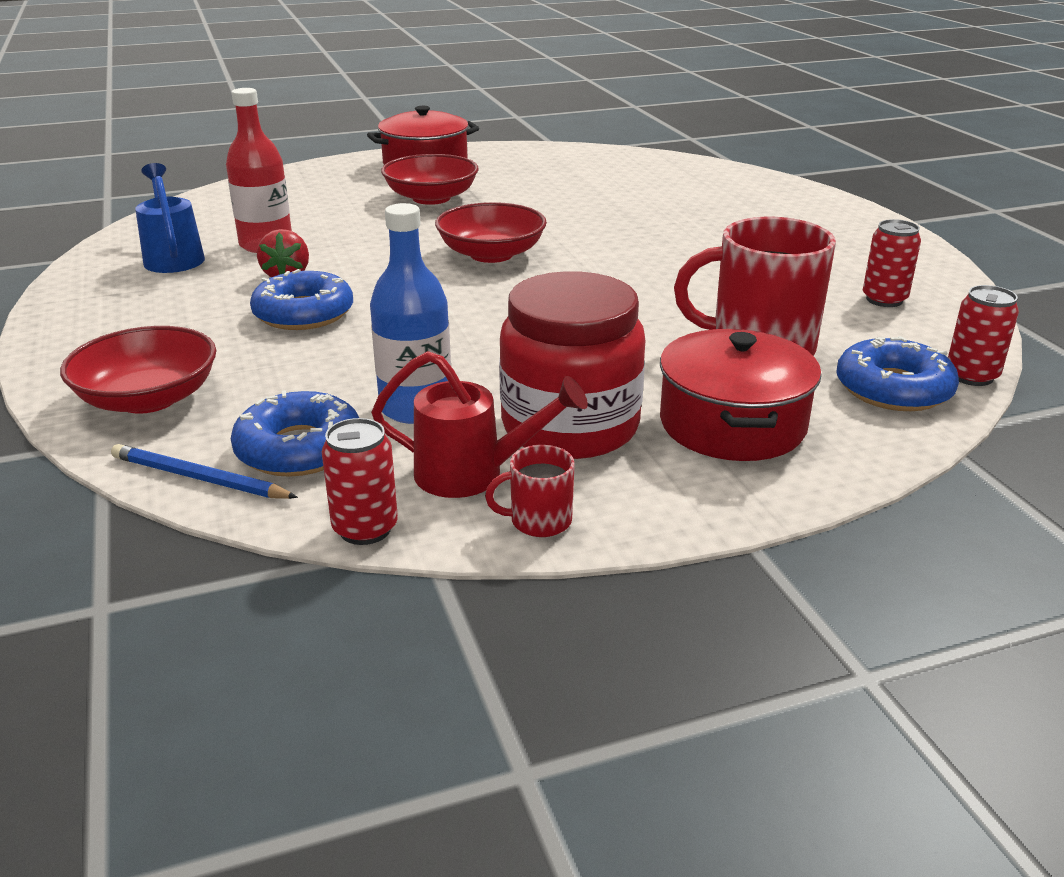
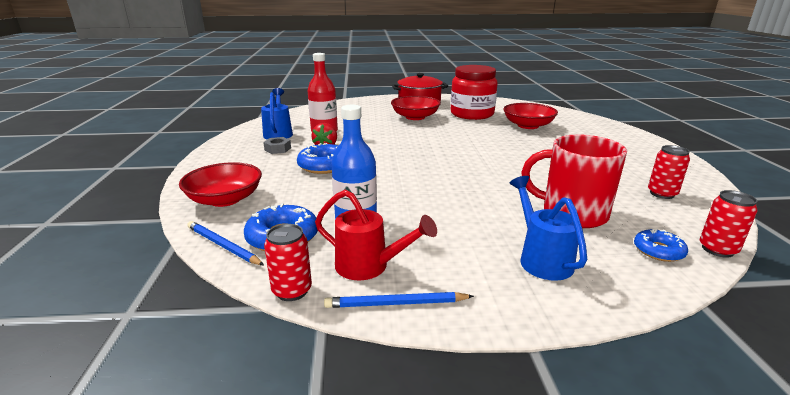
camera: 15 degrees right, 5 degrees down
(192, 290) = (277, 149): none -> grey nut
(491, 254) = (434, 146): red bowl -> red bowl (528, 125)
(539, 521) = (395, 304): red mug -> blue pencil
(570, 427) = (439, 246): red jar -> red jar (472, 114)
(732, 424) = (541, 259): red pot -> blue watering can
(893, 389) = (658, 251): blue donut -> blue donut, size x0.62

